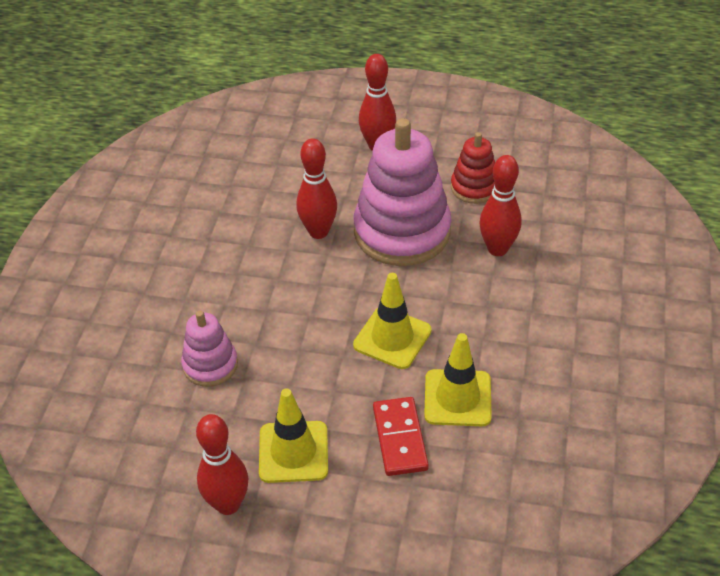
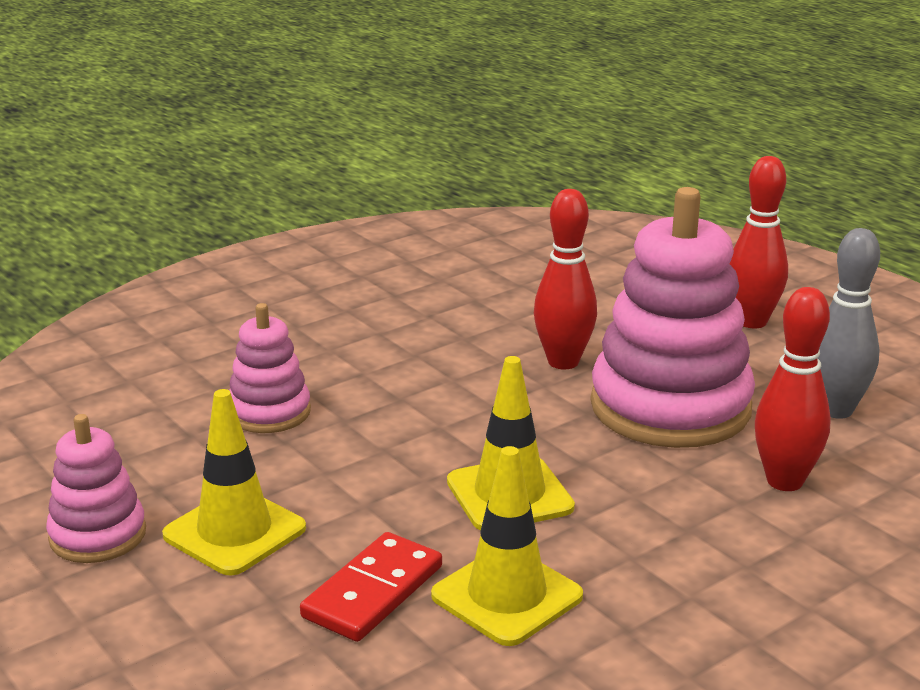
camera: 40 degrees right, 20 degrees down
(228, 504) = (98, 535): red bowling pin -> pink stacking toy
(474, 187) = (836, 410): red stacking toy -> grey bowling pin

